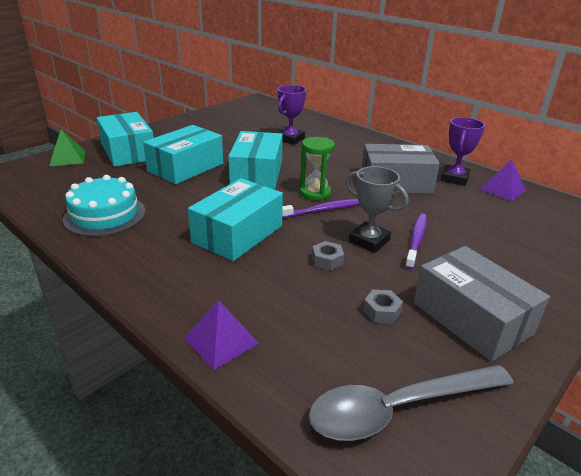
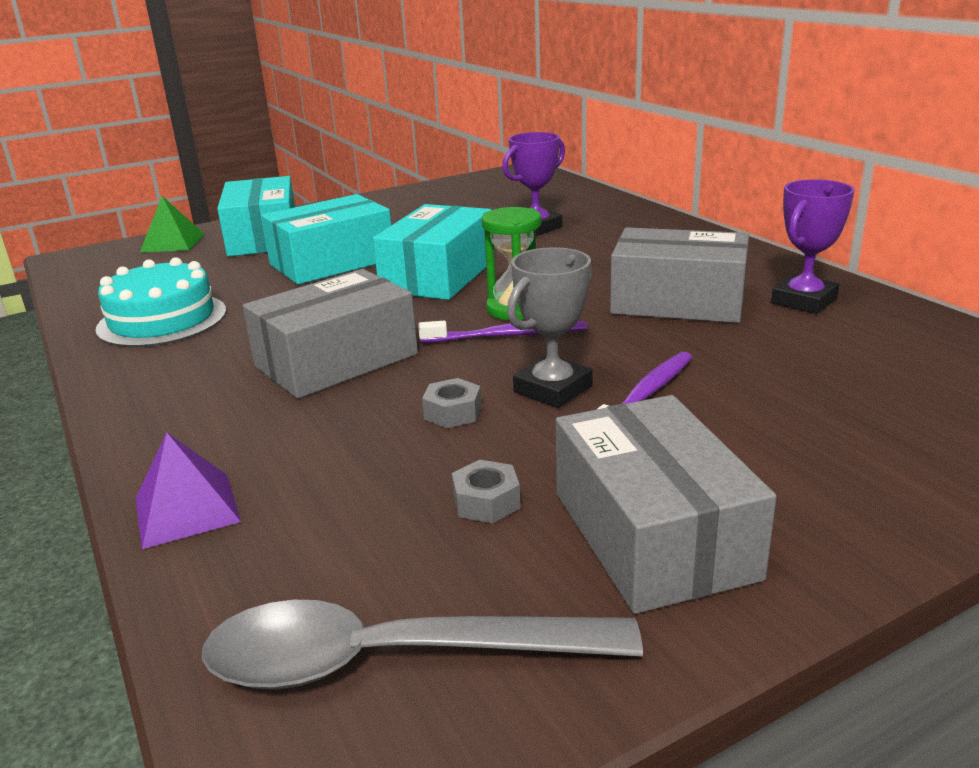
camera: 20 degrees right, 5 degrees down
(237, 234) = (336, 360): turquoise box -> grey box
(369, 241) = (552, 389): grey trophy -> grey trophy turned 75 degrees clockwise
(502, 189) = (894, 325): purple pyramid -> none

